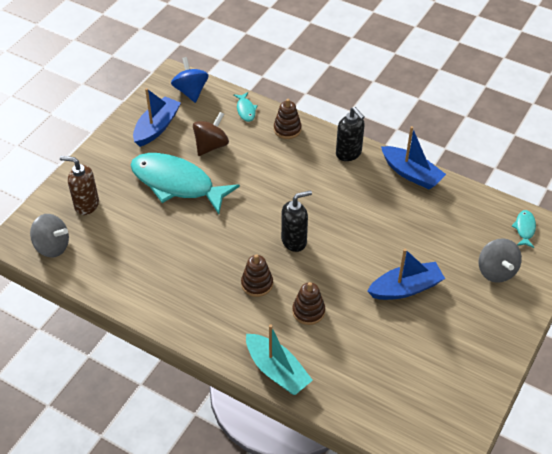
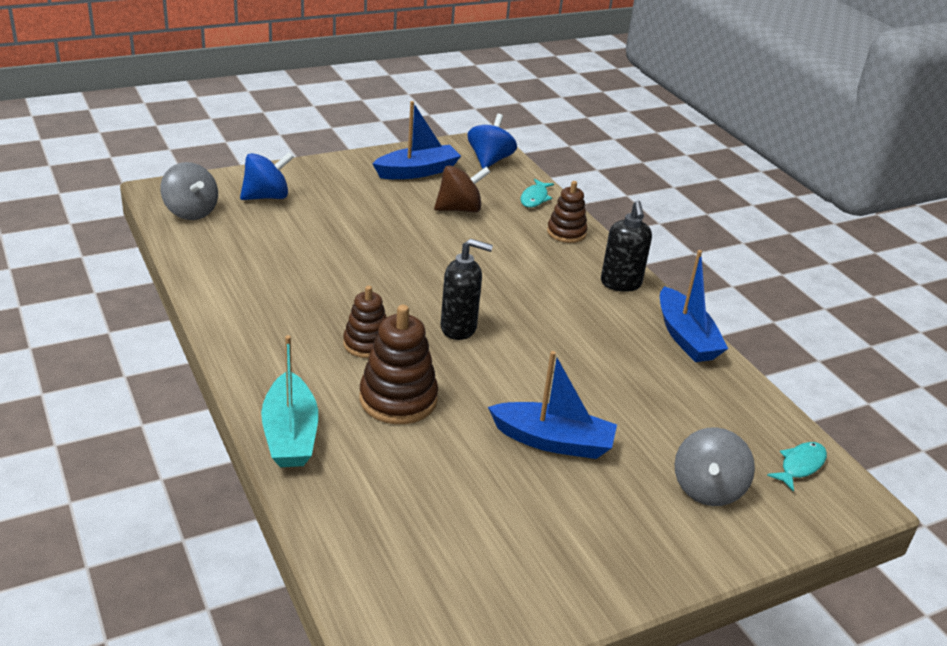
camera: 30 degrees right, 15 degrees down
(86, 205) = (267, 196): brown soap dispenser -> blue spinning top
(177, 184) = (383, 222): turquoise fish -> none
(308, 311) = (398, 399): brown stacking toy -> brown stacking toy, size x1.54

